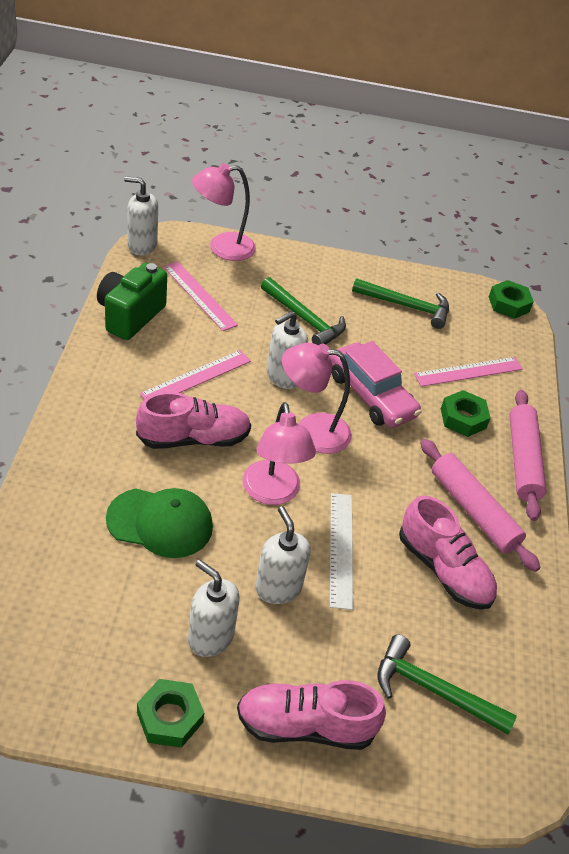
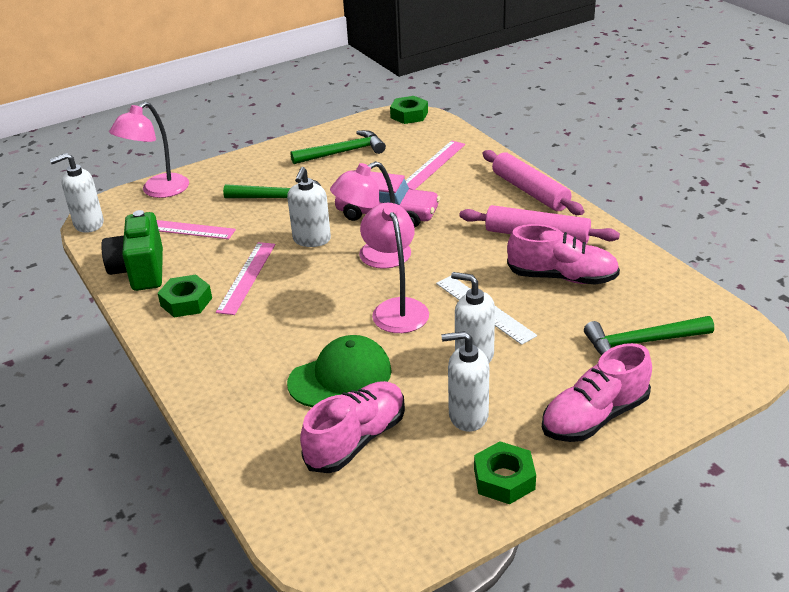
camera: 30 degrees left, 10 degrees down
(194, 439) = (296, 313): pink shoe -> pink shoe (356, 440)
(273, 493) = (396, 308): pink lamp -> pink lamp turned 150 degrees counterclockwise
(463, 418) = (464, 191): green nut -> green nut (186, 302)

